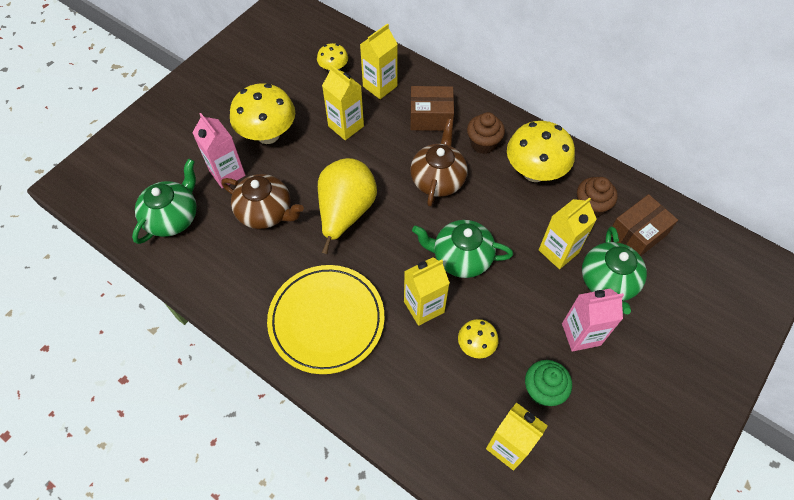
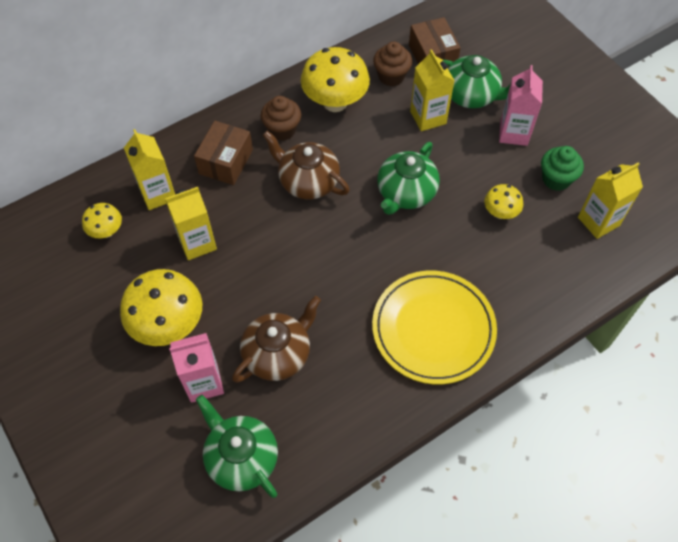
camera: 70 degrees left, 0 degrees up
(345, 212) = (312, 276): yellow pear -> none
(424, 307) = (447, 240): yellow carton -> none

